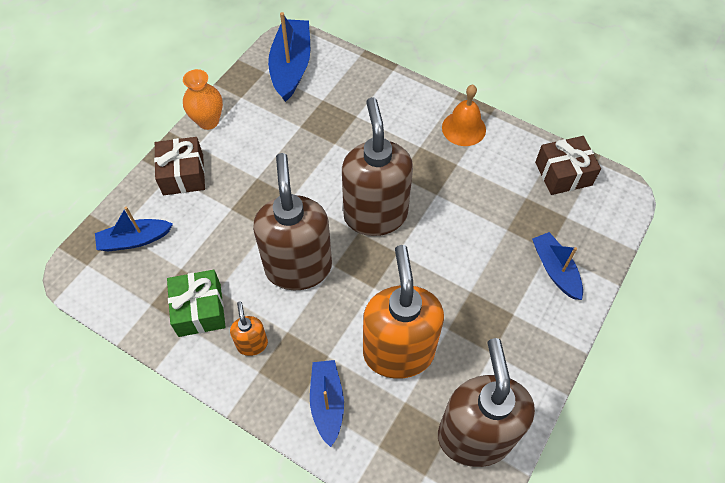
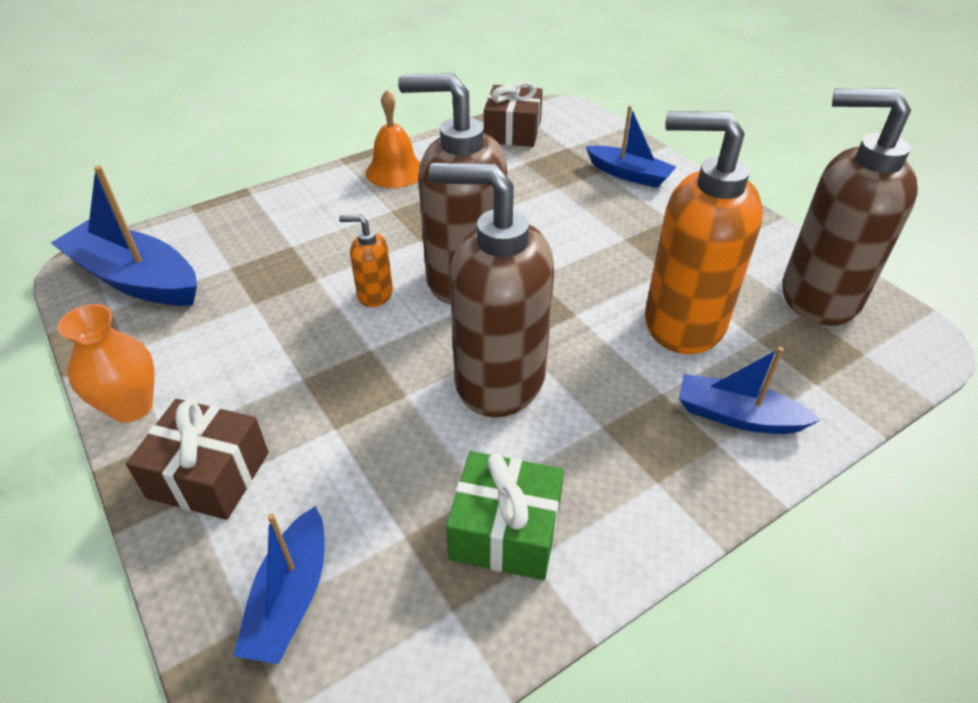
camera: 65 degrees left, 15 degrees down
(252, 344) = (605, 475): orange soap dispenser -> orange soap dispenser (374, 294)
(555, 270) = (629, 174): blue boat -> blue boat turned 150 degrees counterclockwise

